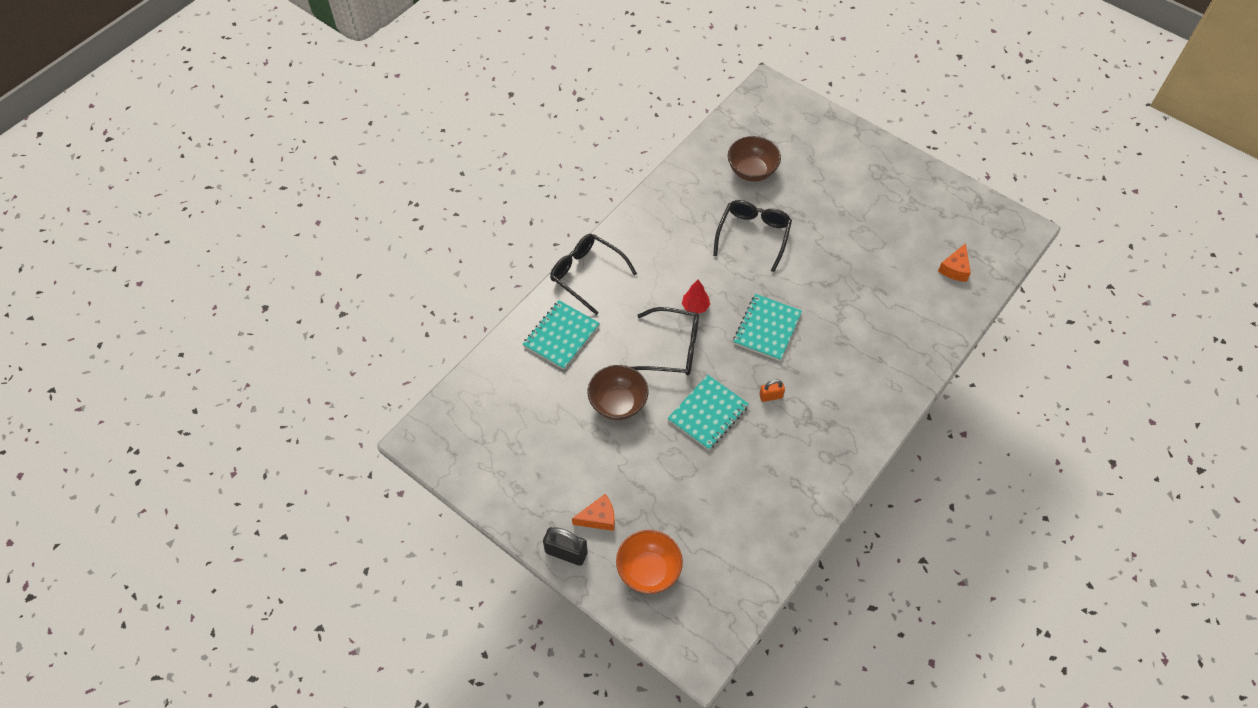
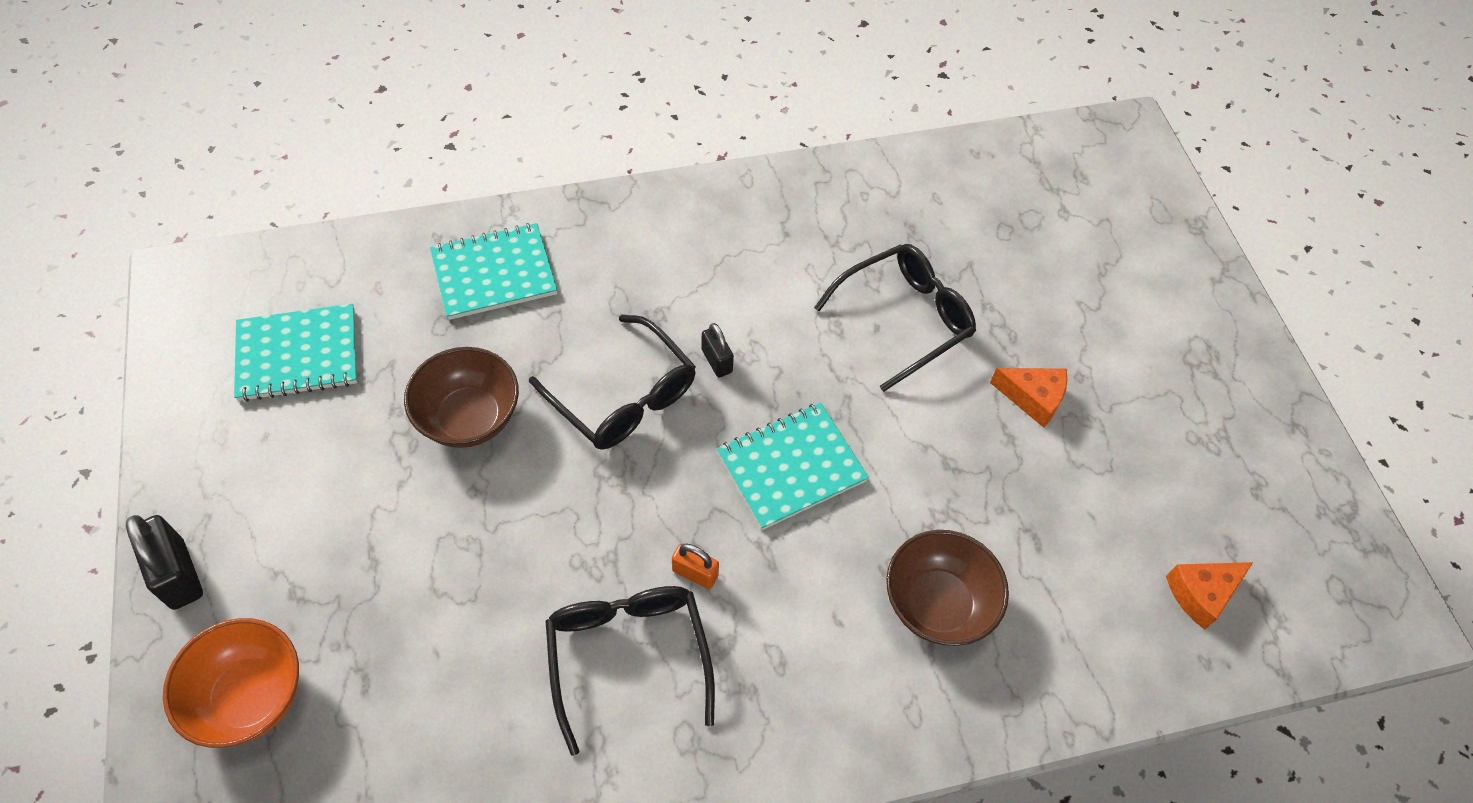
camera: 35 degrees right, 0 degrees up
(587, 274) = (613, 217): black glasses -> black glasses (628, 656)
(598, 518) = (271, 560): orange cheese -> orange cheese (1032, 398)
(695, 306) = (716, 361): red tree -> black padlock
(708, 413) = (576, 528): turquoise notebook -> turquoise notebook (298, 355)
(752, 171) = (991, 229): brown bowl -> brown bowl (937, 604)

